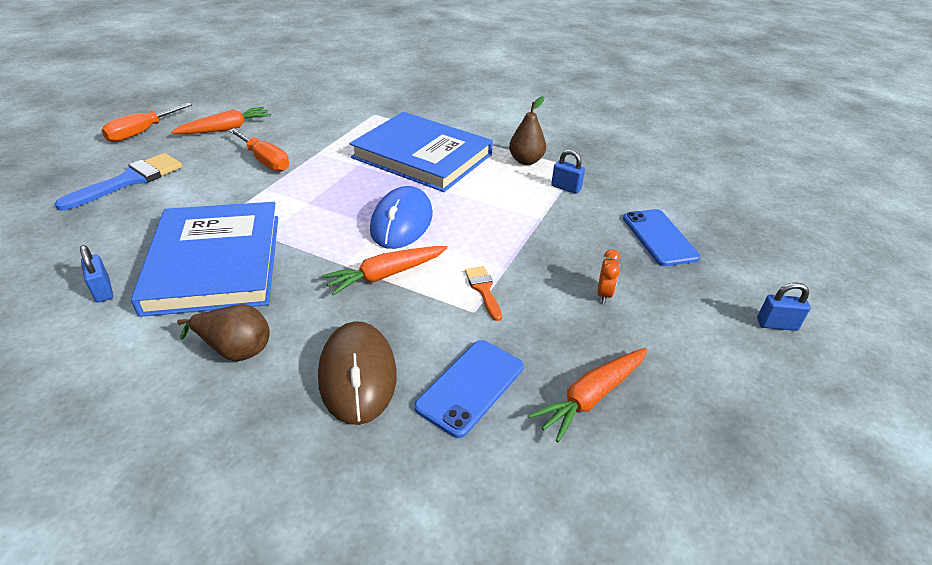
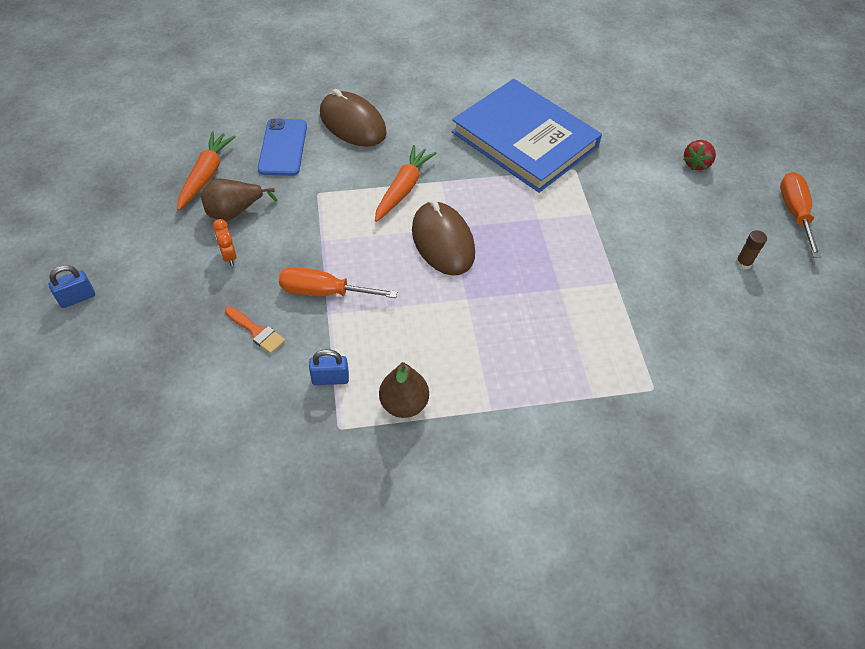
camera: 145 degrees right, 15 degrees up
(103, 290) = (556, 93): blue padlock -> none
(130, 180) = (696, 164): blue brush -> red strawberry
(226, 129) = (743, 263): orange carrot -> brown glue stick
(235, 349) = (435, 103): brown pear -> brown pear (235, 212)
(265, 161) = (641, 244): orange screwdriver -> orange screwdriver (324, 292)
(402, 222) = (443, 241): blue mouse -> brown mouse
(422, 156) = (517, 341): blue book -> none
(483, 290) = (324, 213): orange brush -> orange brush (256, 332)
(659, 237) = (201, 352): blue phone -> none

